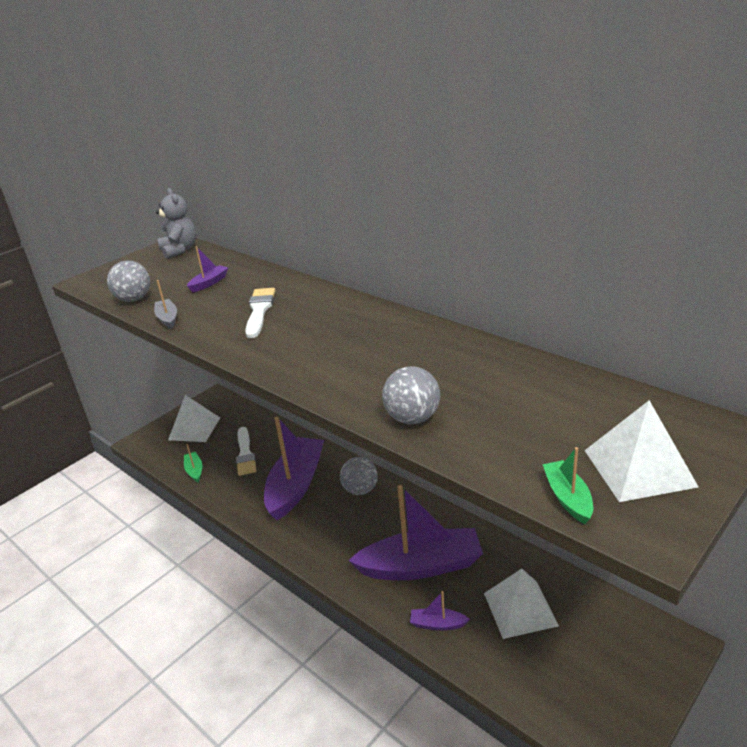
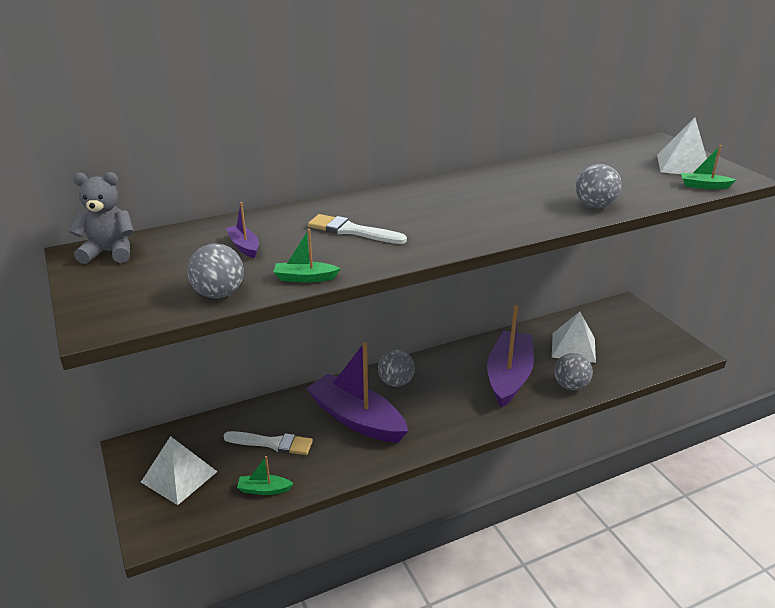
camera: 70 degrees left, 0 degrees up
(167, 318) = (305, 278): grey boat -> green boat
(437, 624) = (570, 386): purple boat -> grey ball

